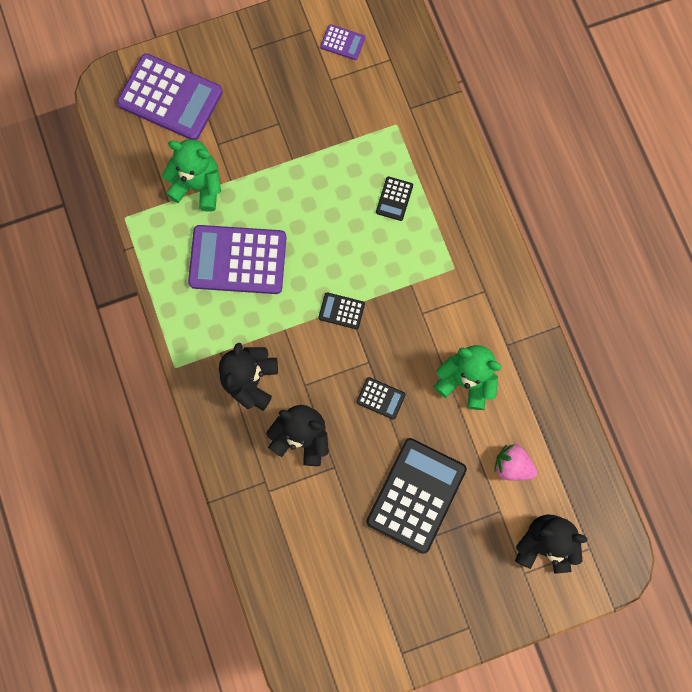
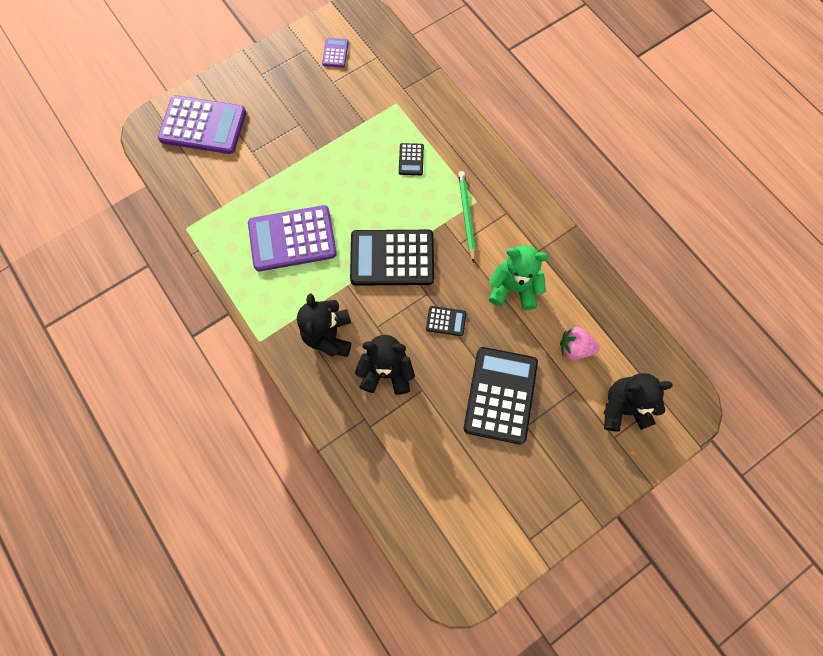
camera: 15 degrees left, 5 degrees down
(198, 186) = (243, 188): green teddy bear -> none
(341, 311) = (392, 258): black calculator -> black calculator, size x2.26
(342, 42) = (335, 53): purple calculator -> purple calculator turned 90 degrees counterclockwise
(437, 283) = (466, 216): none -> green pencil

